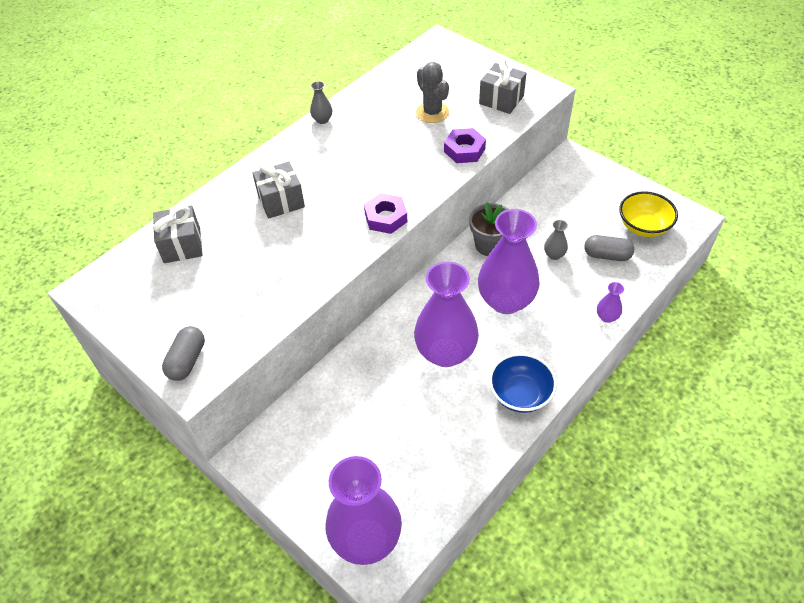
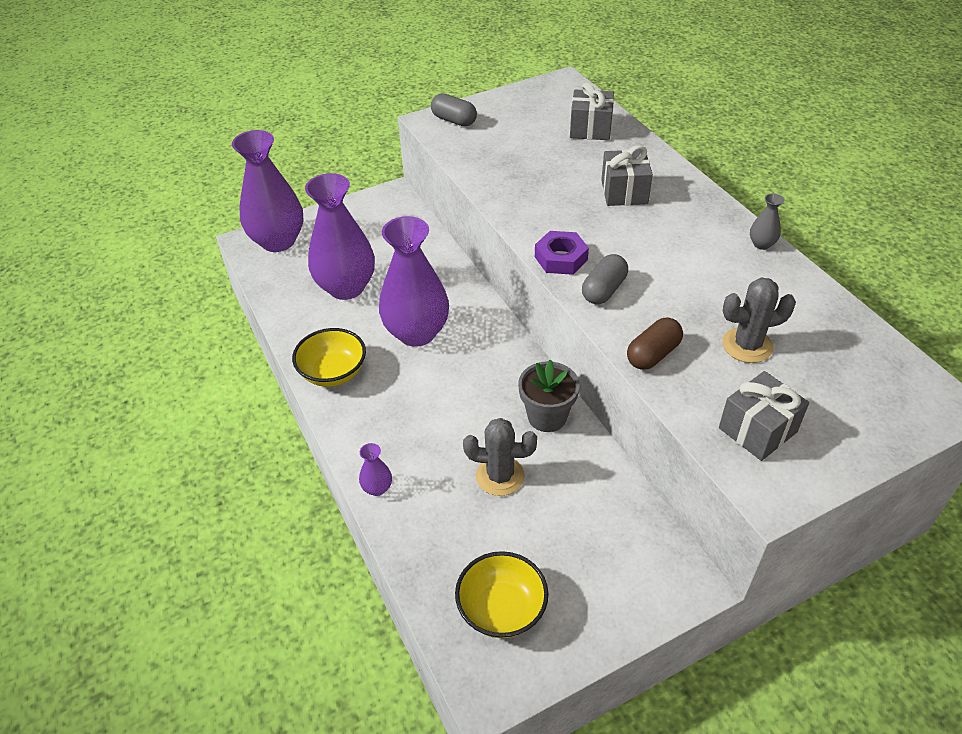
camera: 110 degrees right, 5 degrees down
(464, 150) = (653, 354): purple nut -> brown capsule
(506, 301) = (454, 402): purple vase -> purple vase (346, 287)
(520, 394) = (333, 372): blue bowl -> yellow bowl
(554, 255) = (500, 476): grey vase -> grey cactus
(607, 255) = (470, 534): grey capsule -> grey capsule (604, 290)

